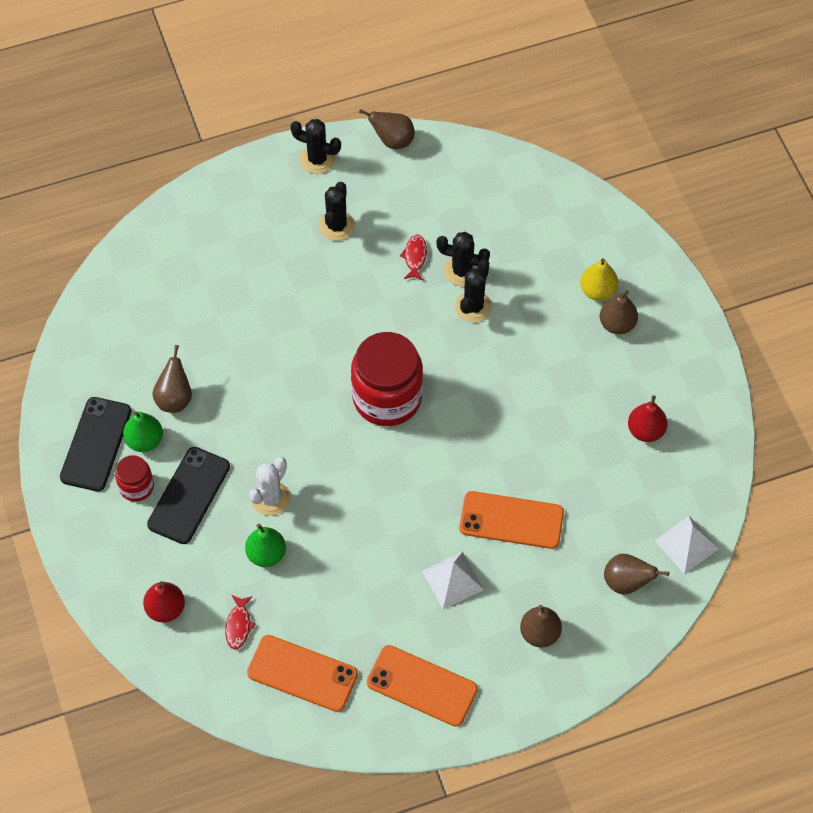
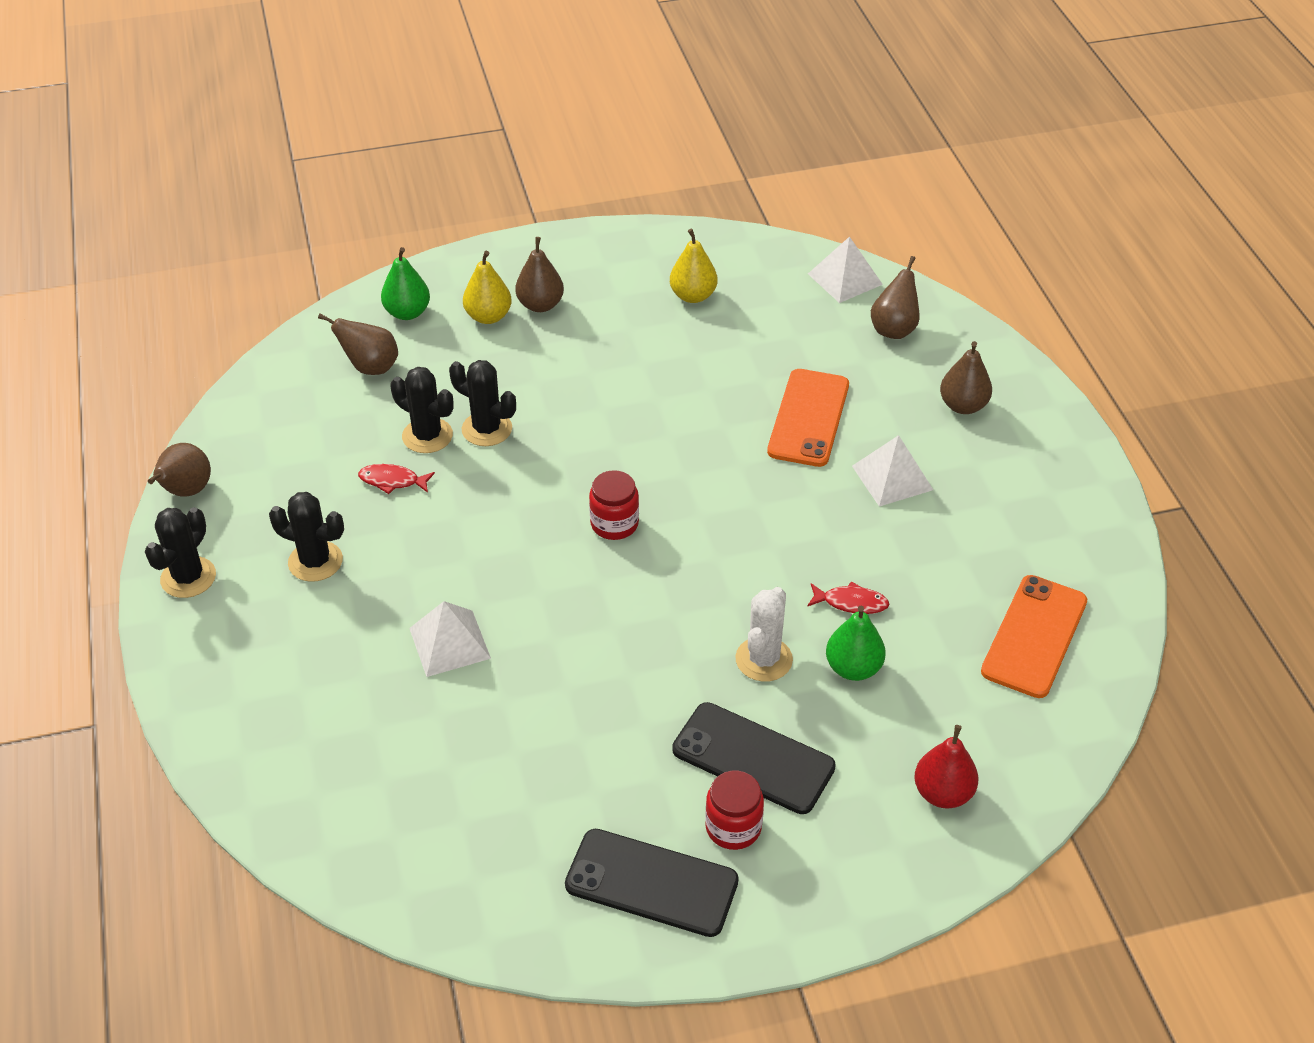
camera: 85 degrees left, 15 degrees down
(145, 440) = (652, 814): green pear -> green pear (407, 313)
(174, 398) = (581, 772): brown pear -> brown pear (370, 367)
(238, 625) = (965, 705): red fish -> red fish (851, 603)
(270, 498) = (764, 659): white cactus -> white cactus turned 75 degrees clockwise
(273, 313) = (450, 643): none -> white pyramid
(387, 397) = (614, 524): red jar -> red jar, size x0.49
(422, 686) = (1041, 516): orange phone -> none
(462, 271) = (427, 436): black cactus -> black cactus turned 75 degrees counterclockwise
(645, 431) = (693, 296): red pear -> yellow pear

